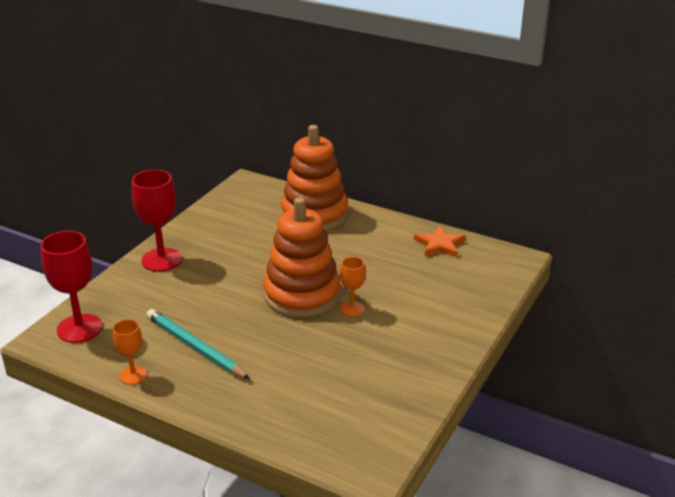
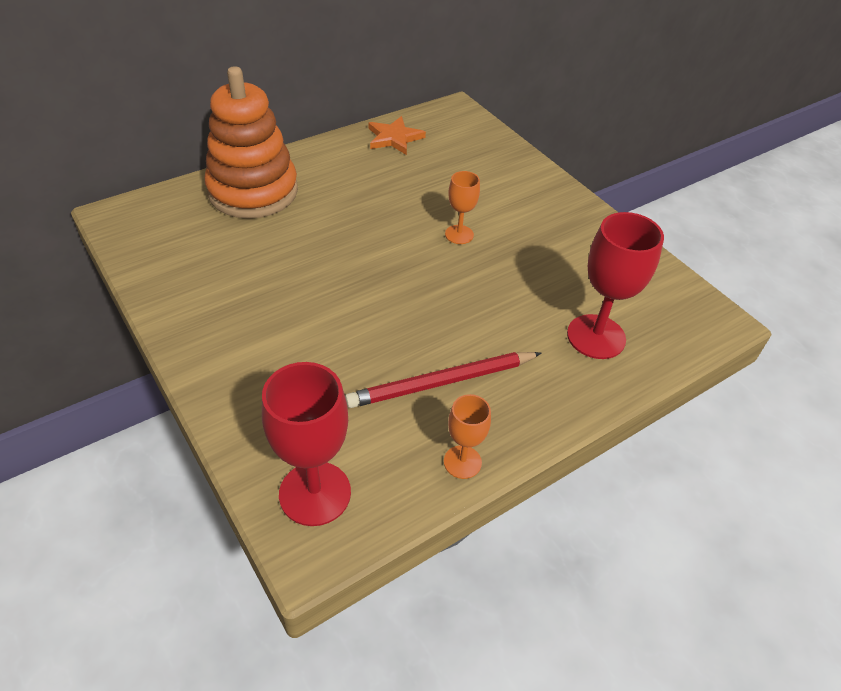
camera: 65 degrees left, 15 degrees up
(161, 260) = (221, 353): red goblet -> red goblet (596, 337)
(195, 347) = (442, 382): turquoise pencil -> red pencil
(302, 295) = (405, 259): orange stacking toy -> none

